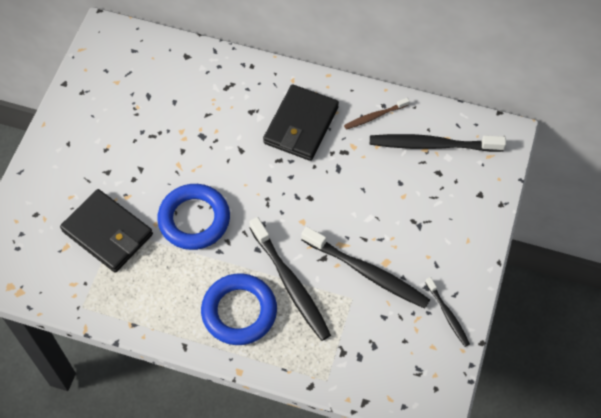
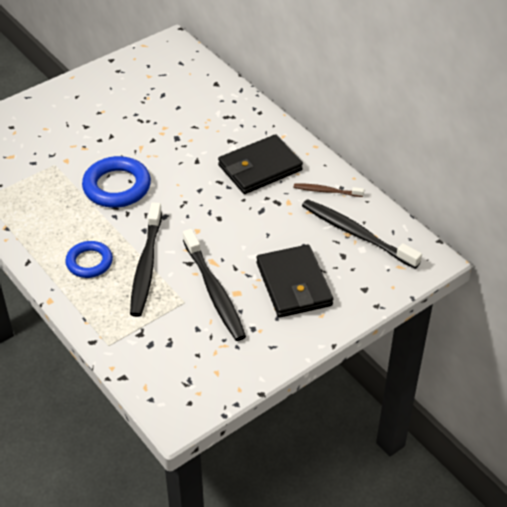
camera: 35 degrees right, 15 degrees down
(108, 233) = (47, 163): black wallet -> black wallet (294, 284)
(239, 312) = (89, 262): blue ring -> blue ring, size x0.64
(447, 315) = (251, 357): black toothbrush -> none

